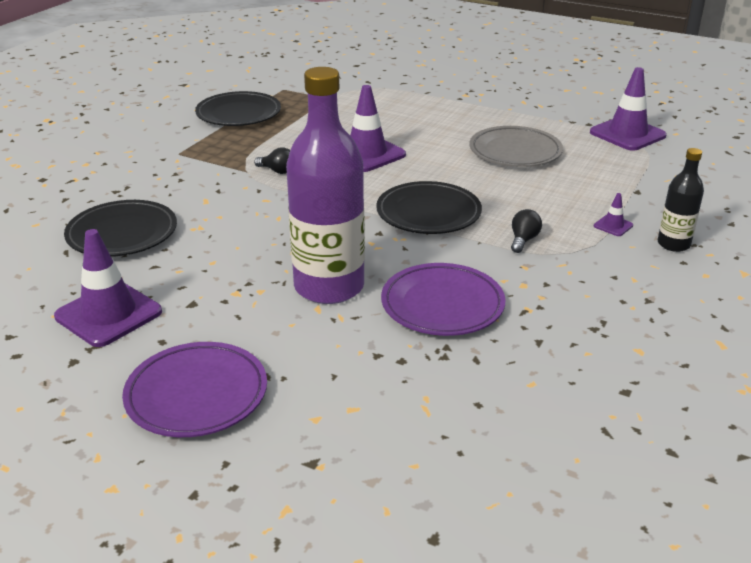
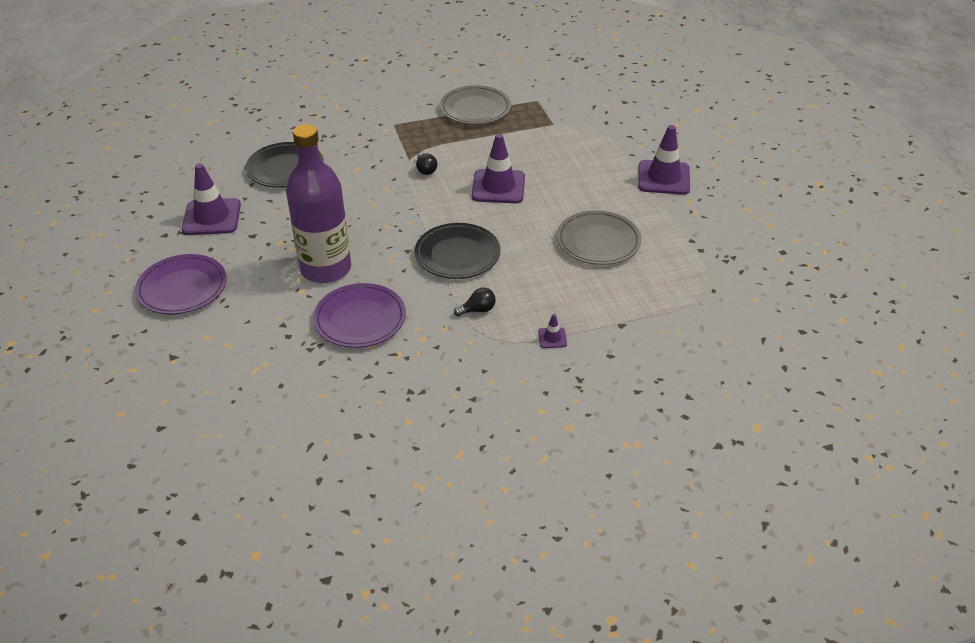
camera: 45 degrees right, 10 degrees up
(238, 114) = (475, 109): black plate -> grey plate
(627, 134) = (713, 276): purple traffic cone -> purple traffic cone (663, 178)
(673, 244) = (564, 377): black bottle -> none

